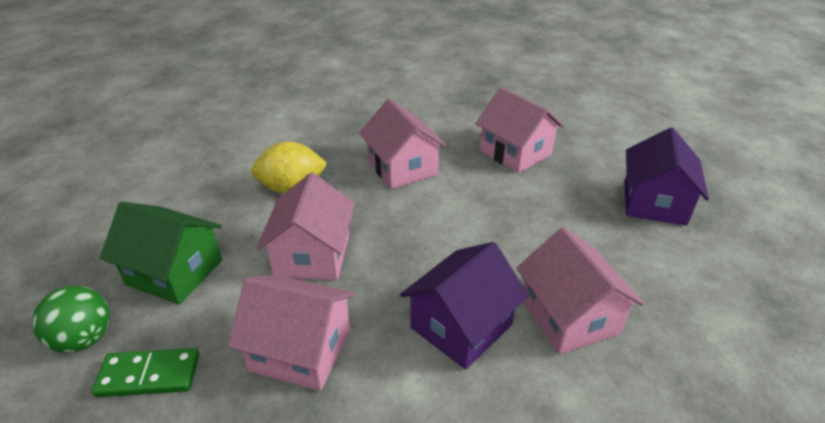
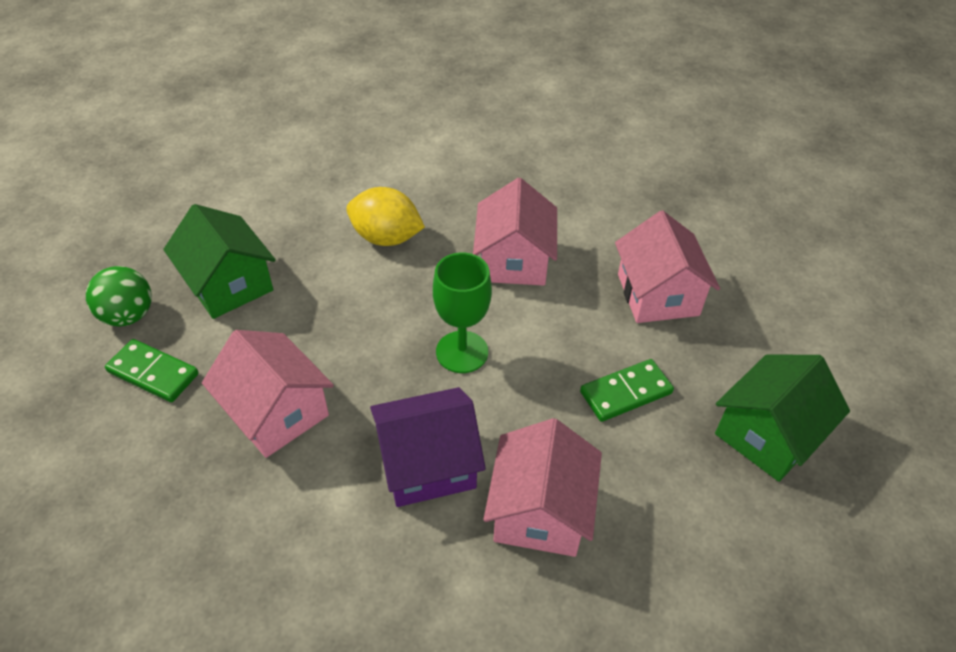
camera: 30 degrees right, 10 degrees up
(312, 255) = (352, 322): pink house -> none
(417, 239) = (462, 352): none -> green goblet
(551, 216) = (625, 392): none -> green domino
(654, 202) = (767, 434): purple house -> green house

